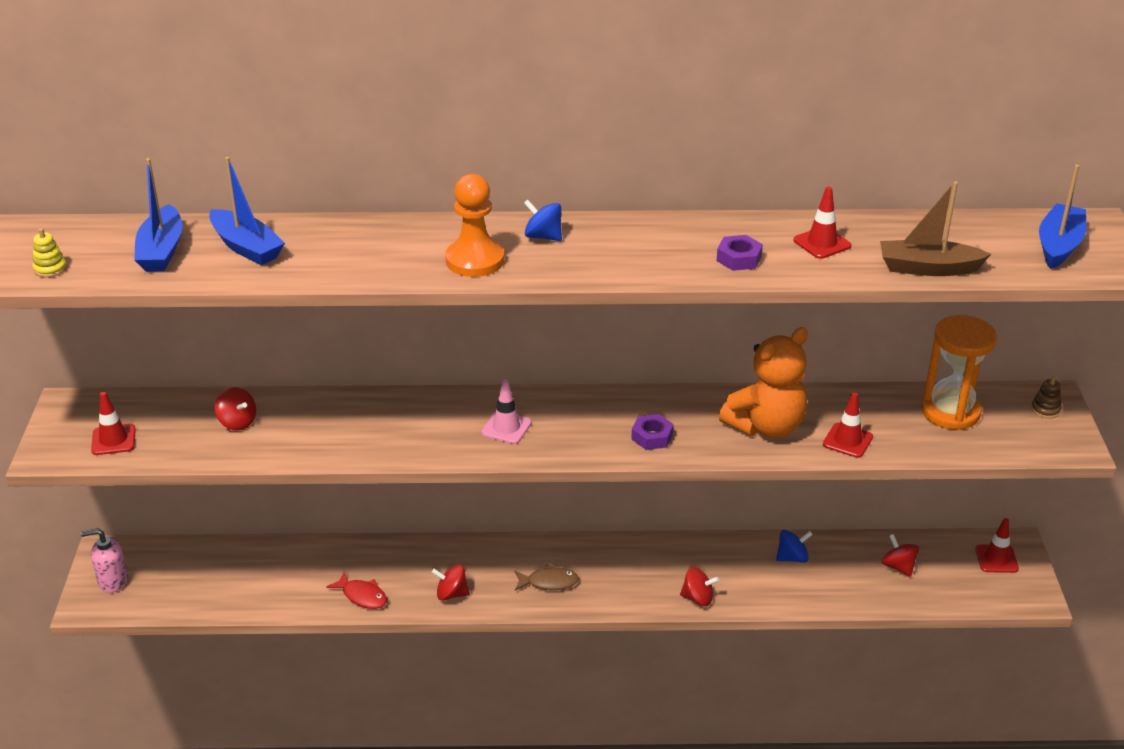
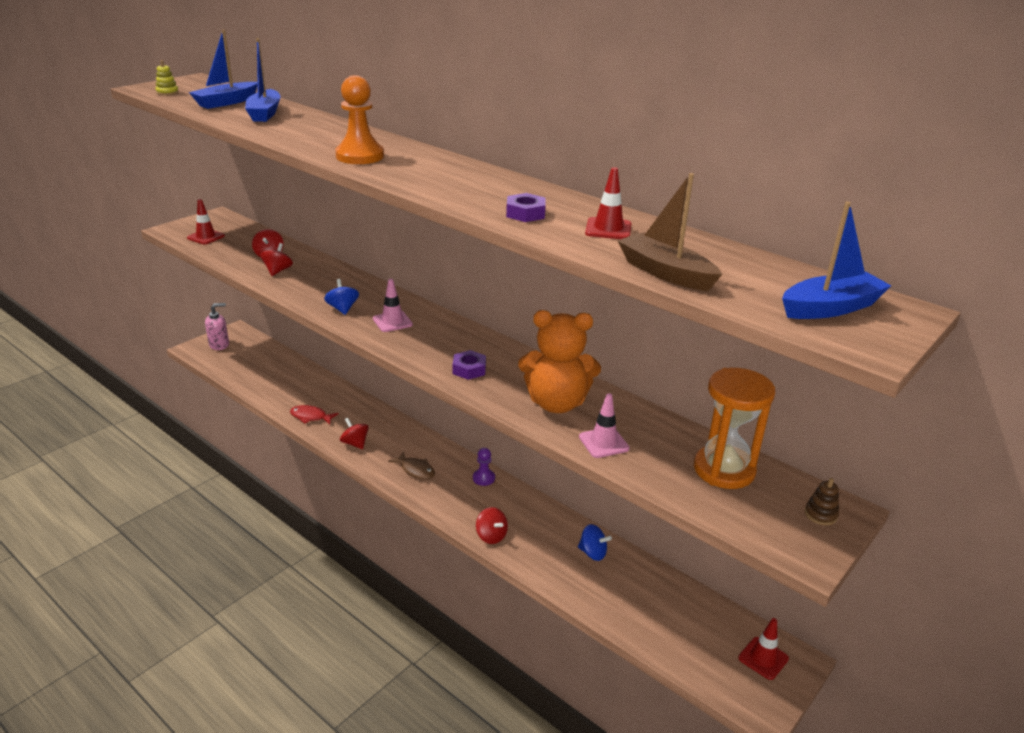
camera: 40 degrees right, 5 degrees down
(113, 581) = (219, 345): pink soap dispenser -> pink soap dispenser turned 120 degrees clockwise
(362, 596) = (311, 417): red fish -> red fish turned 120 degrees clockwise
(543, 236) = (425, 161): blue spinning top -> blue spinning top (342, 309)
(619, 550) = (483, 478): none -> purple pawn
(847, 441) = (603, 443): red traffic cone -> pink traffic cone
(898, 567) = (667, 610): red spinning top -> red spinning top (278, 271)

